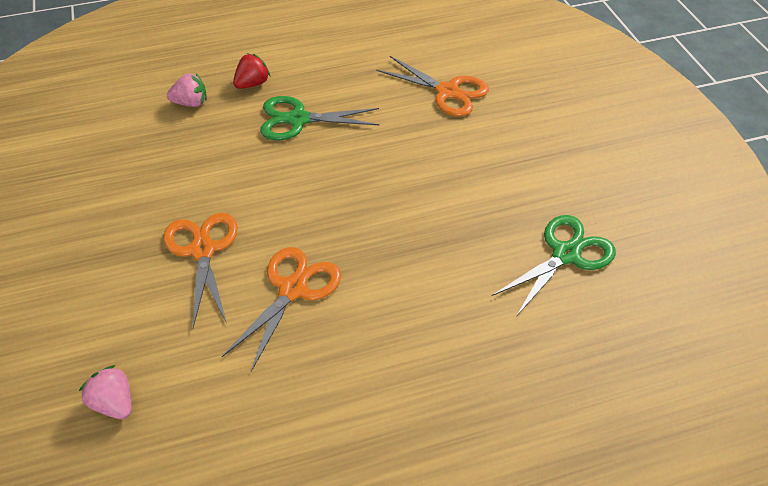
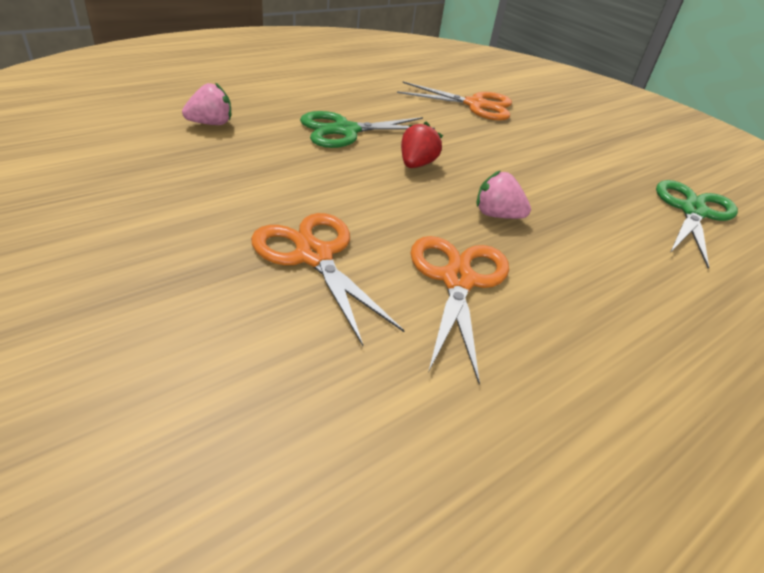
camera: 25 degrees left, 10 degrees down
(114, 403) = (297, 481): pink strawberry -> pink strawberry (497, 215)
(252, 84) = (274, 106): red strawberry -> red strawberry (416, 164)

